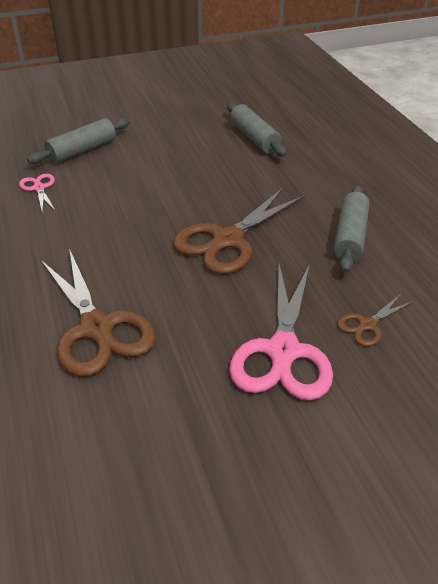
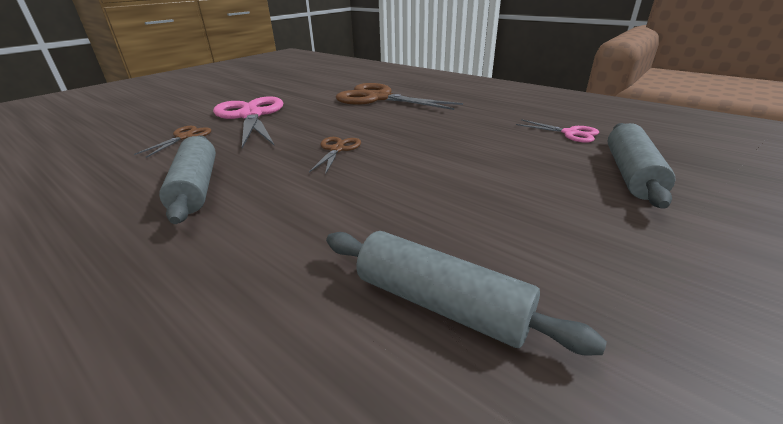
camera: 150 degrees right, 10 degrees down
(228, 240) = (337, 149): brown scissors -> brown scissors, size x0.48

